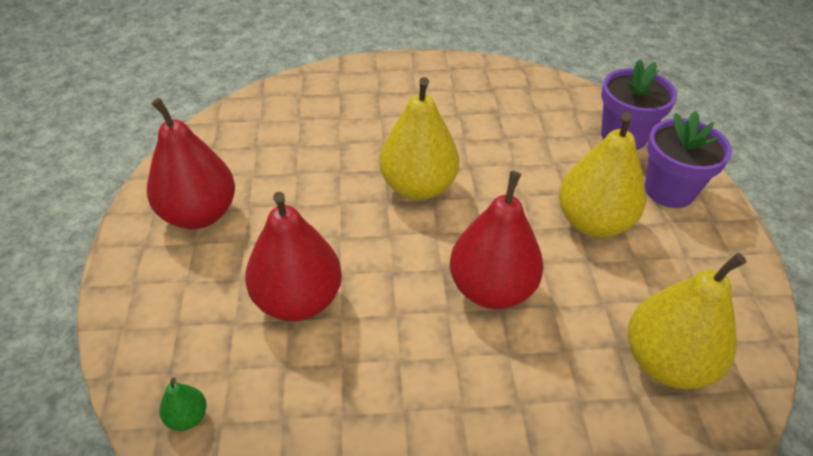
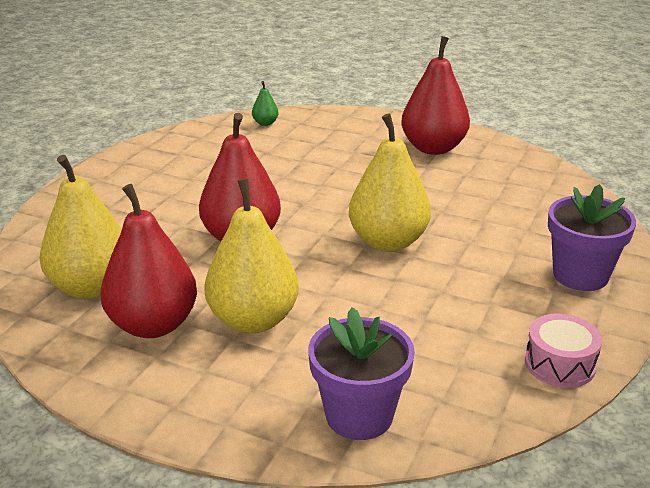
camera: 120 degrees right, 15 degrees down
(298, 300) = (313, 165): red pear -> red pear (153, 325)
(497, 75) = (560, 364): none -> pink drum
(669, 190) = (242, 399): purple flower pot -> purple flower pot (580, 275)

